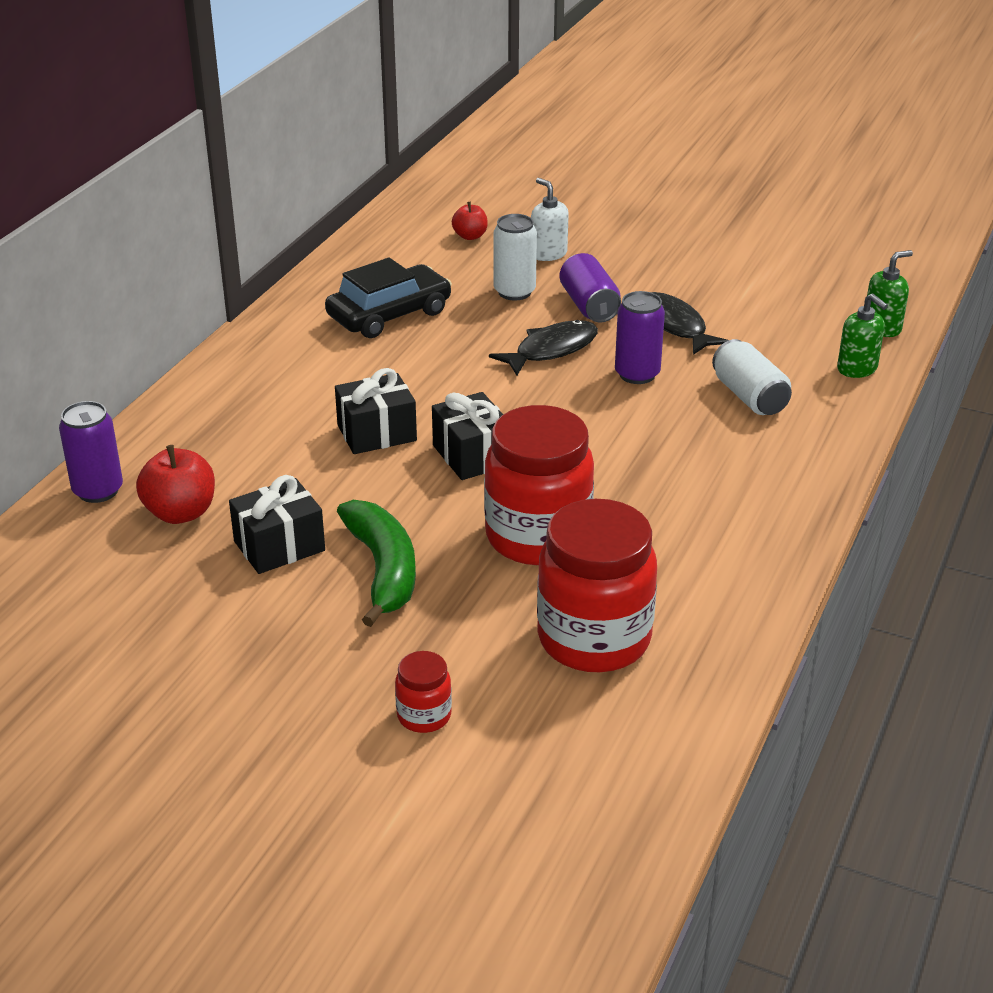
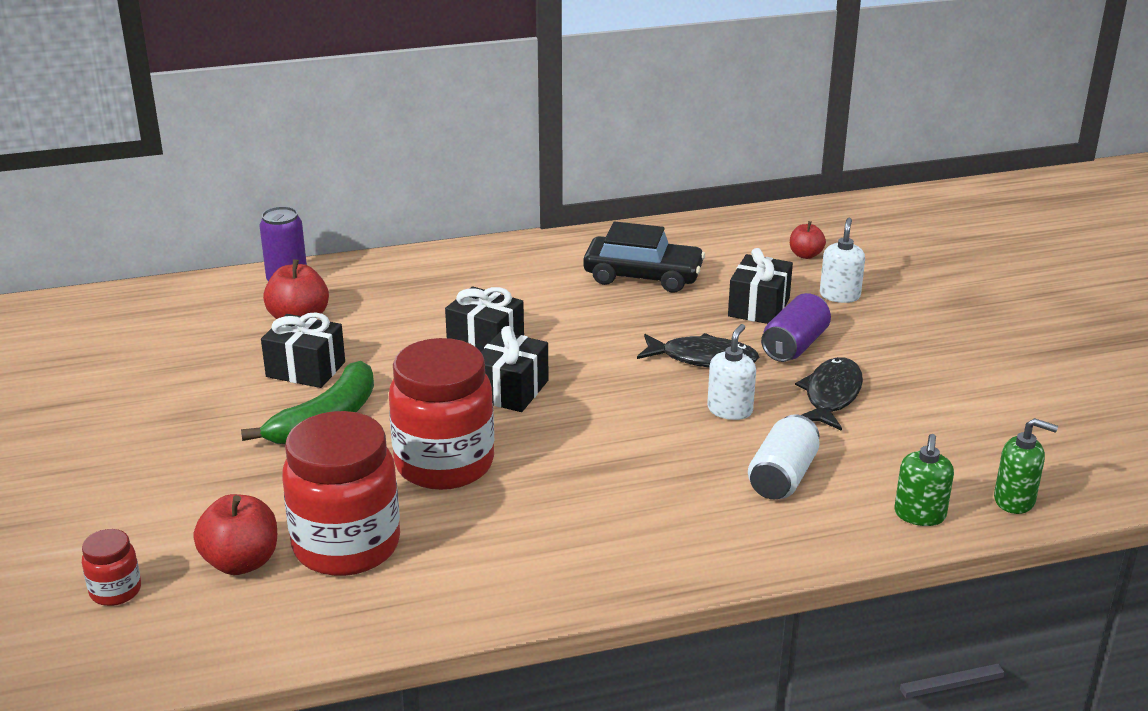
camera: 50 degrees right, 5 degrees down
(424, 716) = (180, 512): red jar -> red jar (115, 591)
(514, 292) = (759, 307): white can -> black gift
(548, 708) = (241, 562): none -> red apple
(637, 374) = (730, 410): purple can -> white soap dispenser

